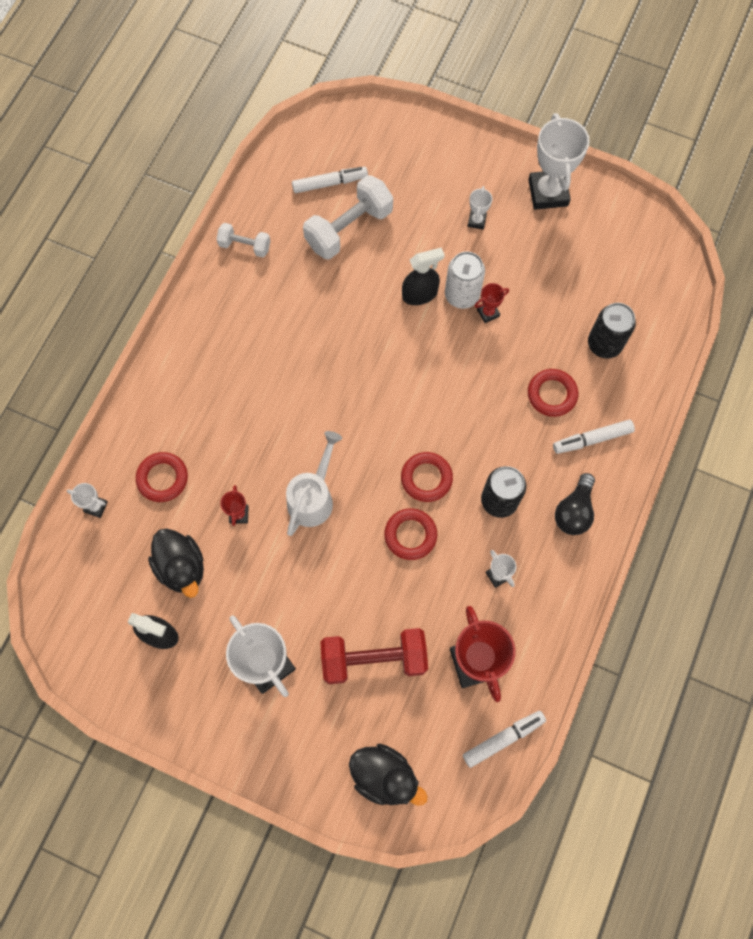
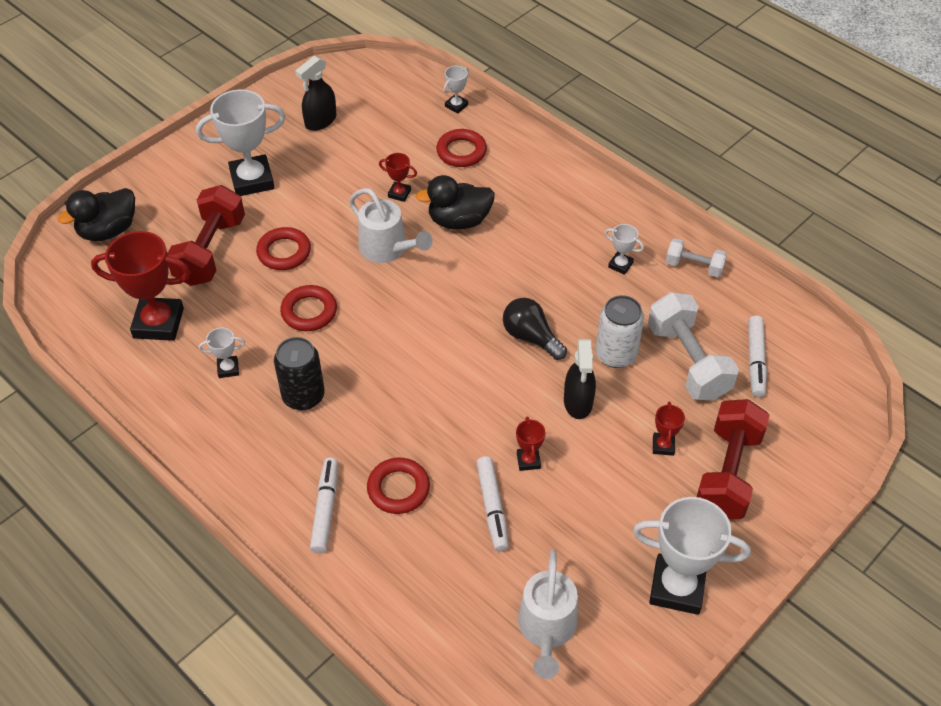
camera: 110 degrees right, 20 degrees down
(182, 567) = (371, 146): black duck -> black duck (459, 221)
(245, 246) = (694, 266): white dumbbell -> white dumbbell turned 75 degrees clockwise
(426, 478) = (360, 342): red ring -> red ring (284, 252)
(436, 227) = (663, 446): none -> red trophy
(442, 181) = (727, 473): none -> red dumbbell
(462, 295) = (562, 442): white can -> white can (616, 354)
(477, 221) = (659, 491): white trophy -> white trophy (620, 265)
(503, 738) = (78, 322): white marker -> white marker (492, 507)
(574, 511) = (254, 460): black light bulb -> black light bulb (531, 337)
(604, 344) = (437, 569): black can -> none
(616, 261) = (547, 630): none -> white watering can

